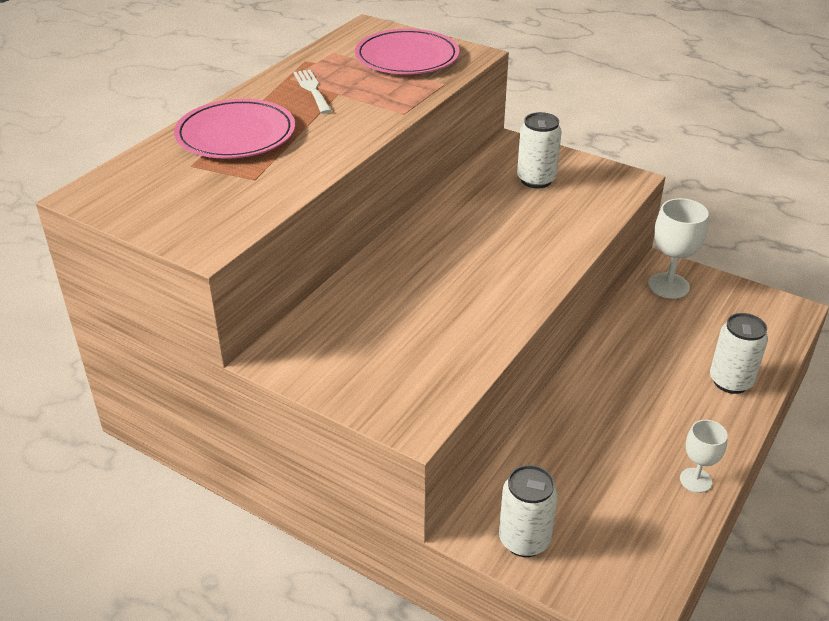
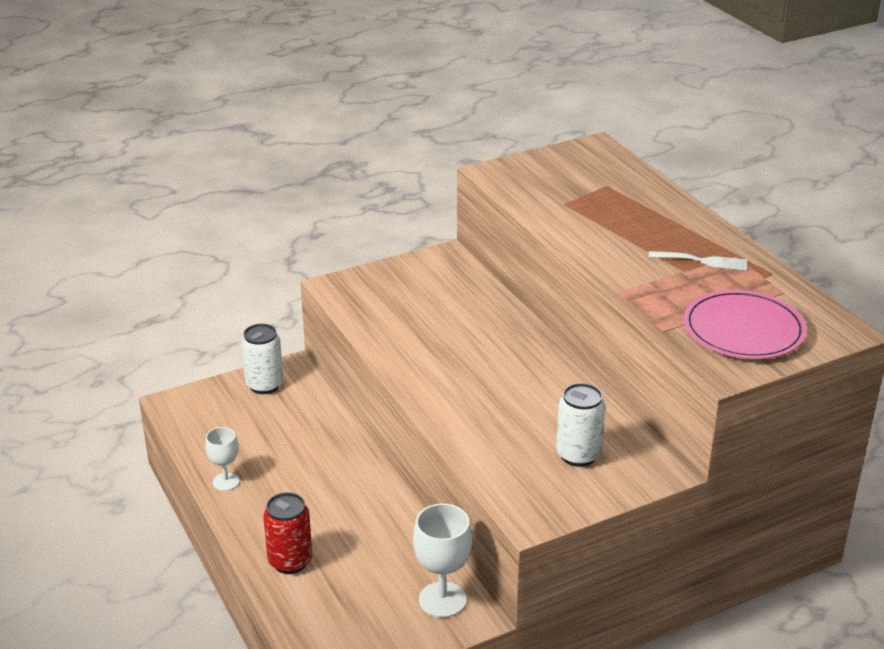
camera: 120 degrees right, 5 degrees down
(236, 134) = (642, 211): pink plate -> none
(730, 381) = (290, 561): white can -> red can

